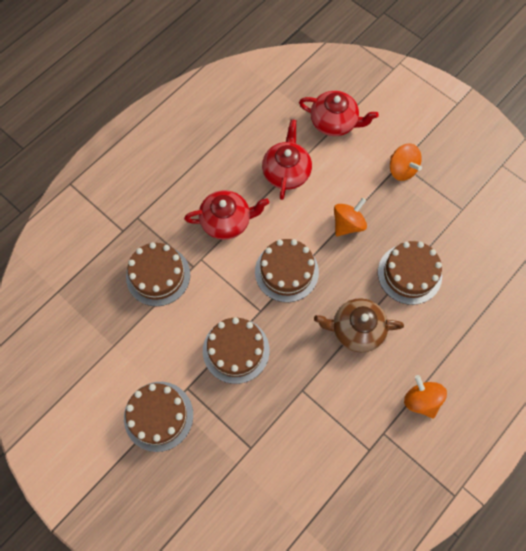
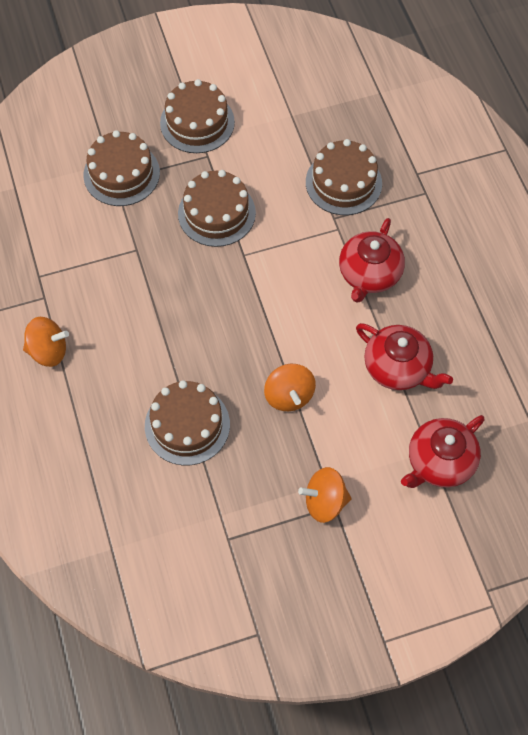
camera: 120 degrees right, 5 degrees down
(286, 271) = (271, 302): brown cake -> brown cake (121, 174)
(356, 329) = (162, 333): brown teapot -> none

